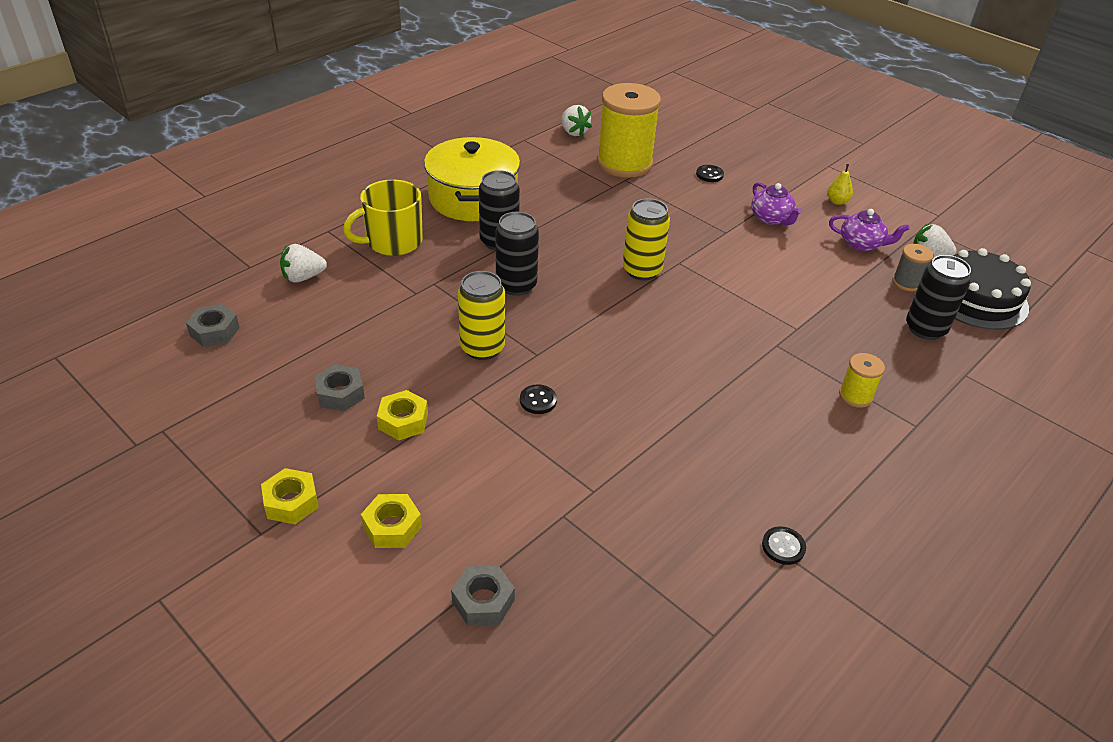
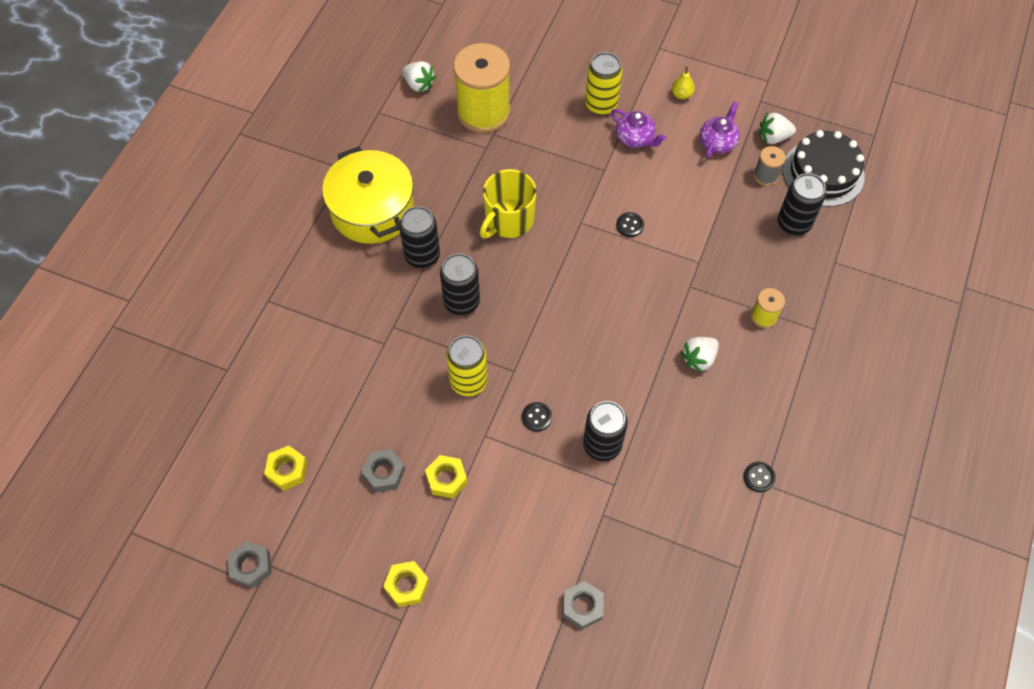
camera: 20 degrees left, 20 degrees up
(214, 331) = (244, 452): grey nut -> grey nut (251, 566)
(303, 277) = (280, 364): white strawberry -> white strawberry (699, 358)
(392, 242) = (332, 292): yellow mug -> yellow mug (508, 220)
(392, 527) = (490, 575): yellow nut -> yellow nut (287, 470)
(599, 449) = (602, 445): none -> black can
(642, 270) = (555, 244): yellow can -> yellow can (601, 105)
(709, 174) = (563, 99): black button -> black button (629, 225)
(861, 244) = (717, 142): purple teapot -> purple teapot turned 60 degrees counterclockwise

